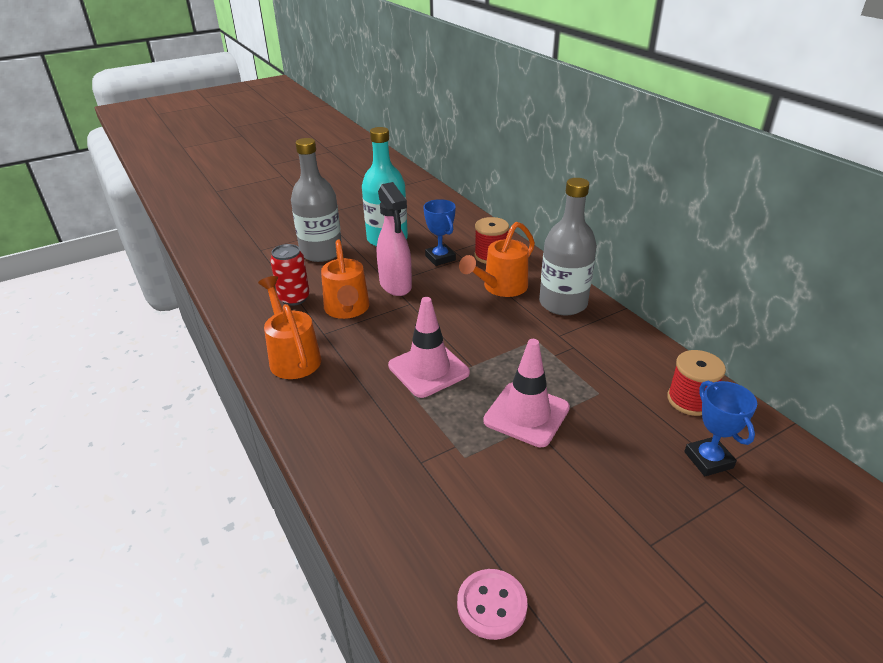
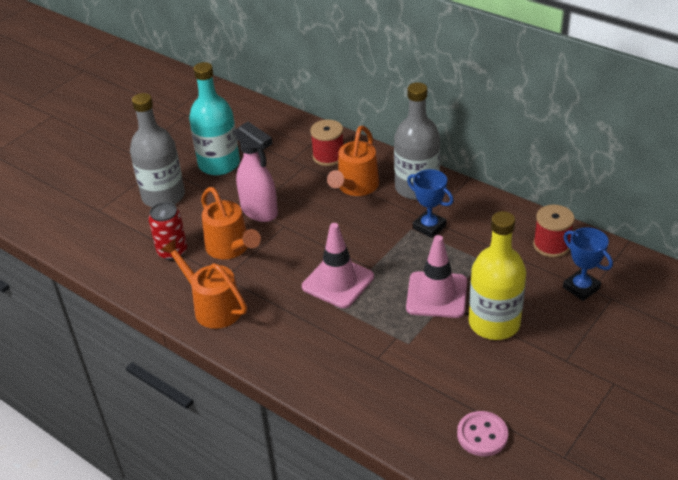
camera: 20 degrees left, 5 degrees up
(440, 258) = (283, 171): blue trophy -> blue trophy (429, 227)
(578, 467) = (494, 323): none -> yellow bottle

